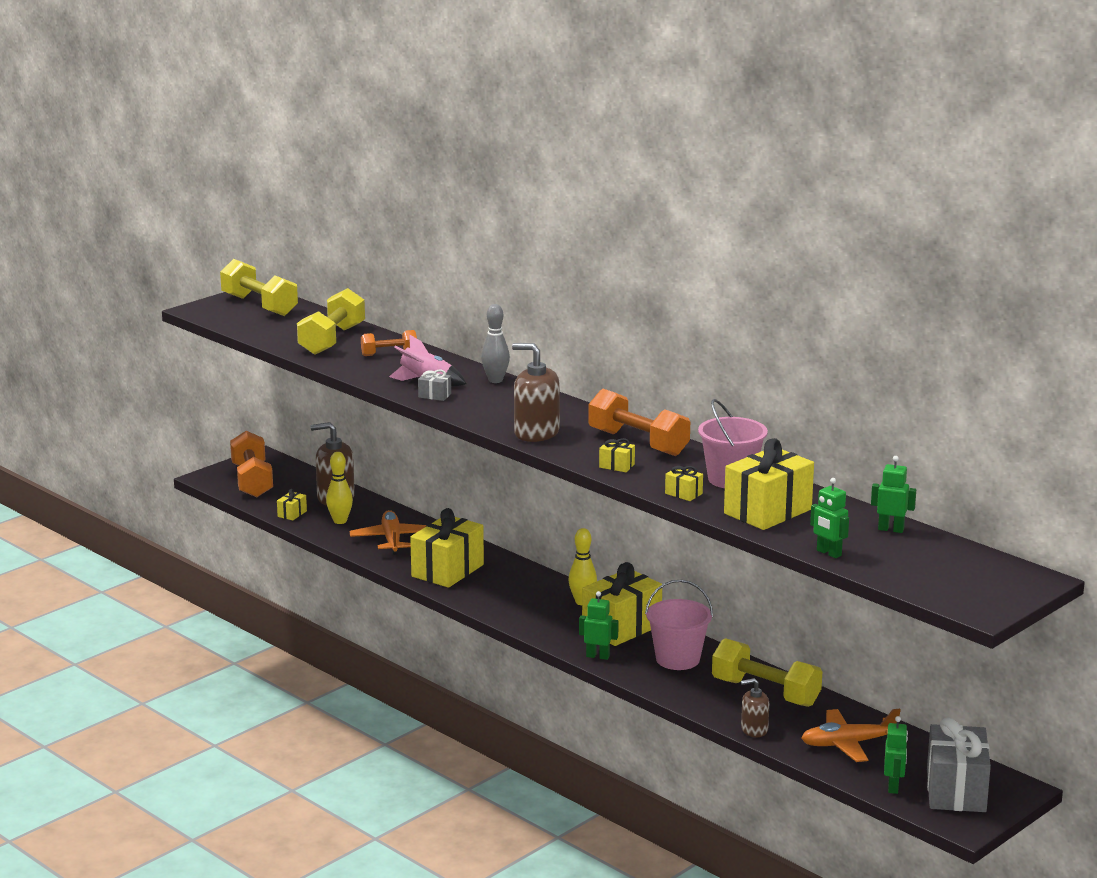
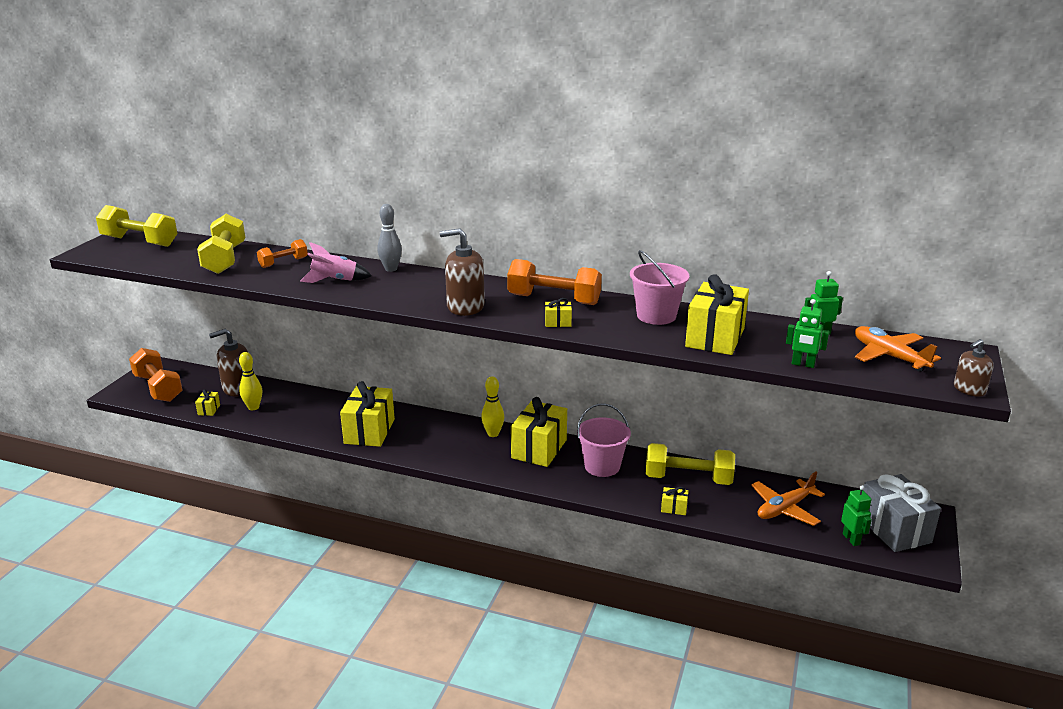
camera: 25 degrees left, 5 degrees up
(392, 540) = (306, 414): orange plane -> orange plane (889, 356)
(434, 395) = (351, 290): grey gift -> none
(598, 656) = (541, 479): green robot -> none
(683, 493) = (635, 336): yellow gift -> yellow gift (674, 508)
(754, 730) = (710, 515): brown soap dispenser -> brown soap dispenser (969, 389)

